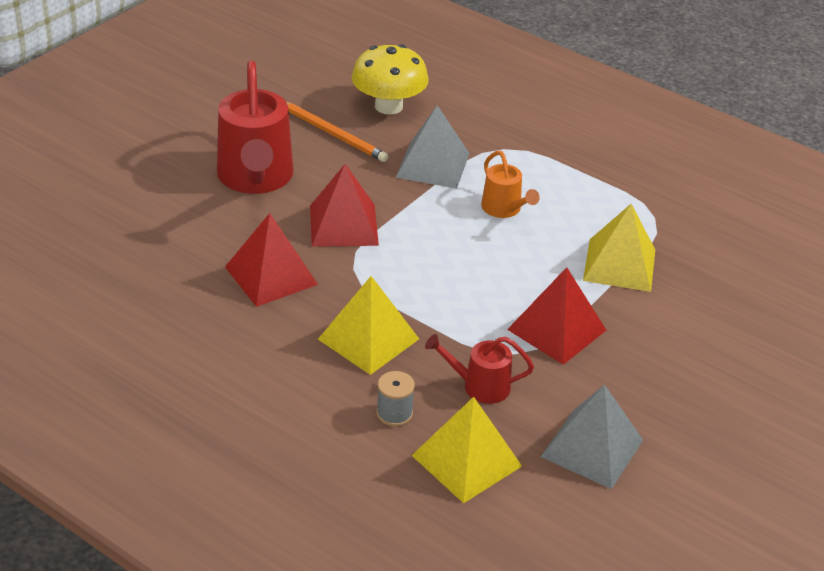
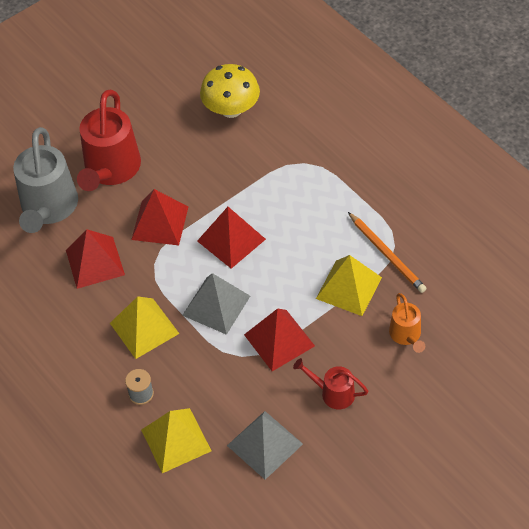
camera: 20 degrees right, 15 degrees up
(184, 226) = (48, 209): none -> grey watering can
(332, 134) = (180, 132): orange pencil -> orange pencil (387, 254)
(433, 165) = (244, 173): grey pyramid -> grey pyramid (216, 305)
(446, 232) = (231, 240): none -> red pyramid
(479, 386) = (206, 380): red watering can -> red watering can (333, 393)
(504, 209) = (282, 223): orange watering can -> orange watering can (406, 336)

